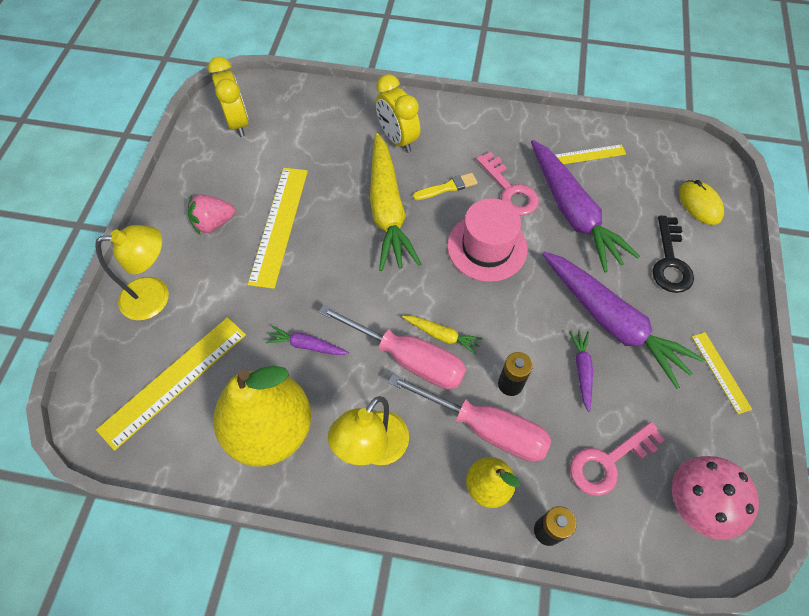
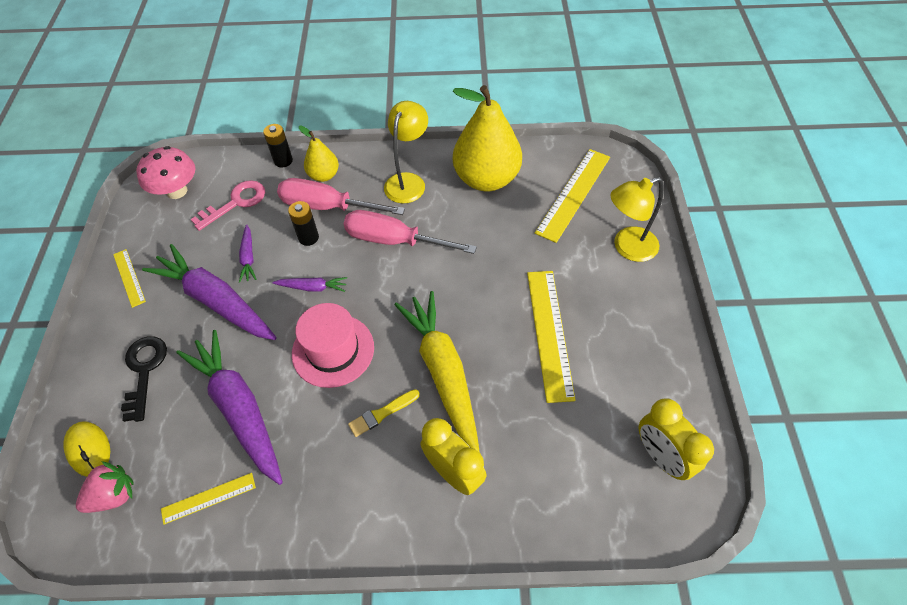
camera: 170 degrees right, 5 degrees down
(213, 223) = (616, 322): pink strawberry -> pink strawberry (114, 495)
(307, 345) = (480, 235): purple carrot -> purple carrot (312, 287)
(442, 335) = (368, 262): yellow carrot -> none
(510, 190) = (310, 424): pink key -> none

